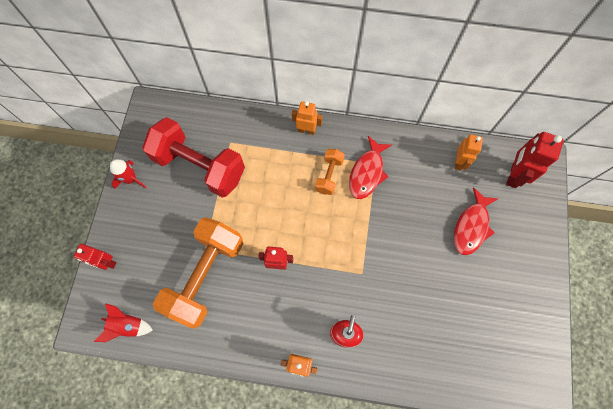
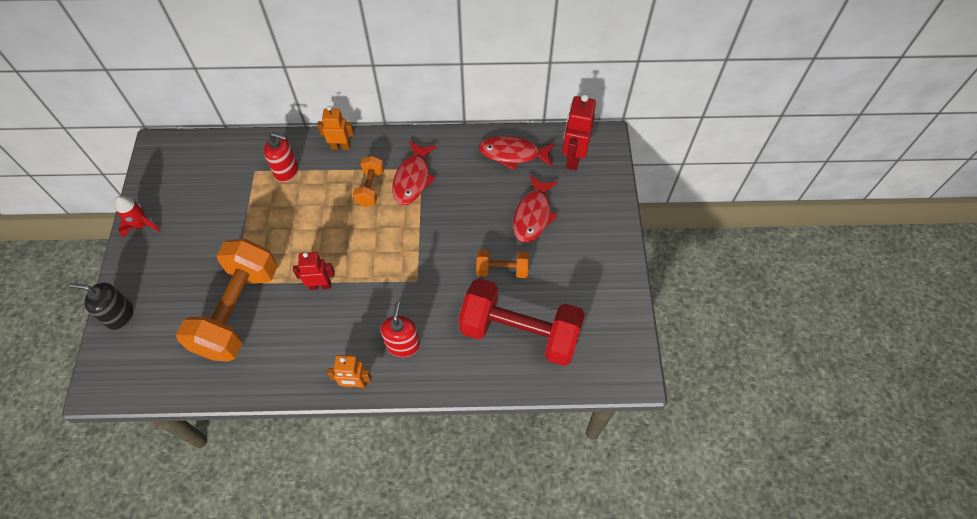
camera: 10 degrees left, 10 degrees down
(107, 263) = (120, 315): red robot -> black soap dispenser
(127, 326) = (150, 377): red rocket -> none
(200, 166) = (221, 200): red dumbbell -> red dumbbell (520, 332)
(258, 147) = (287, 171): none -> red soap dispenser
(438, 276) = (502, 270): none -> orange dumbbell
(459, 162) = (513, 154): orange robot -> red fish

